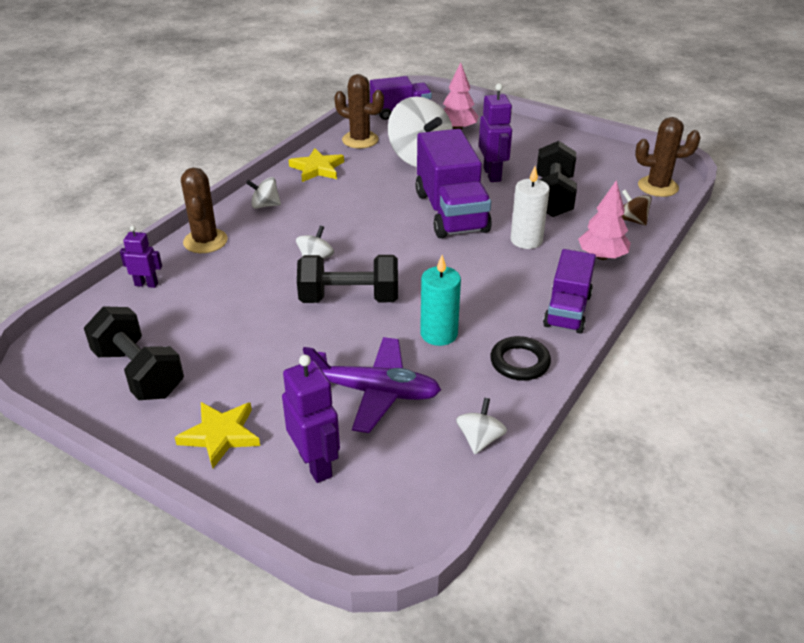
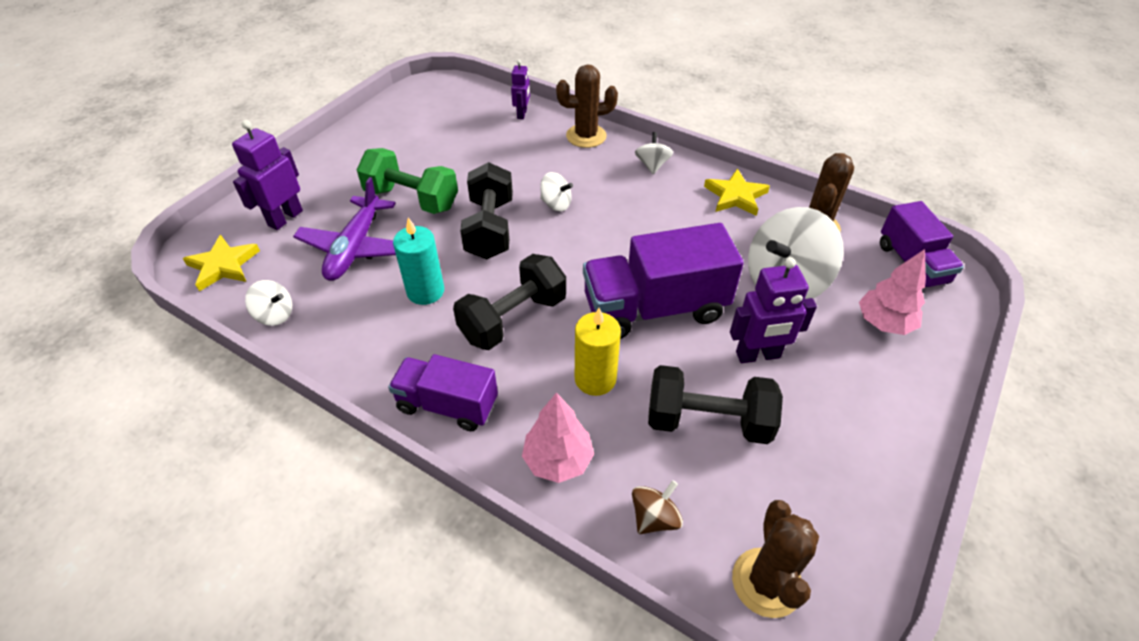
camera: 90 degrees right, 10 degrees up
(139, 373) = (411, 125): black dumbbell -> black dumbbell (513, 318)
(220, 435) = (333, 169): yellow star -> yellow star (223, 265)
(293, 357) = (411, 199): none -> green dumbbell
(316, 464) = (285, 218): purple robot -> purple robot turned 150 degrees clockwise
(519, 362) = (369, 352): black ring -> none
(526, 240) = (595, 379): white candle -> yellow candle

